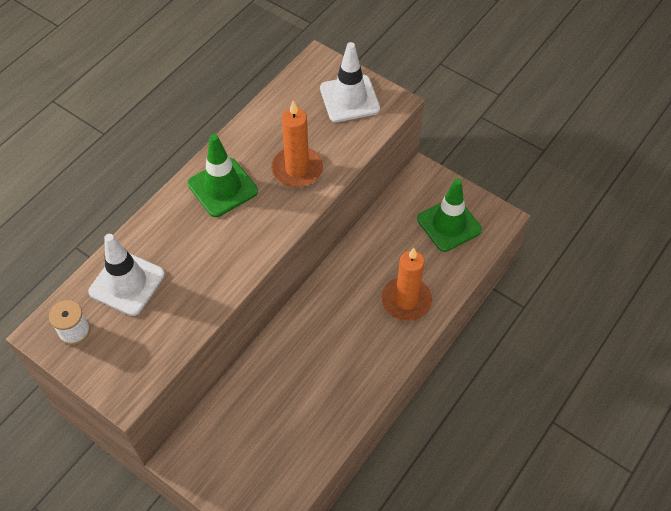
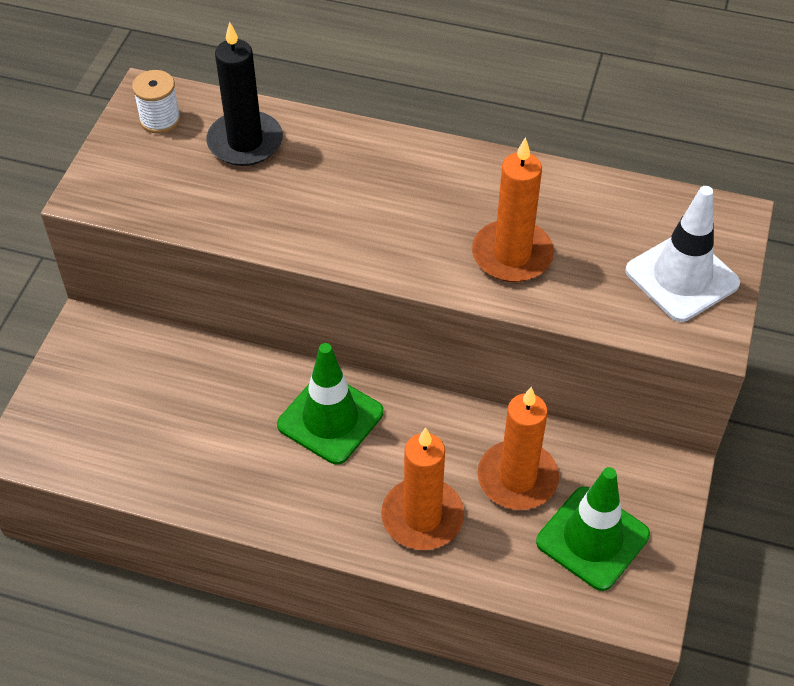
camera: 70 degrees right, 5 degrees down
(127, 283) = (245, 142): white traffic cone -> black candle
(222, 187) = (437, 184): green traffic cone -> green traffic cone (330, 419)
(398, 245) = (517, 478): none -> orange candle

